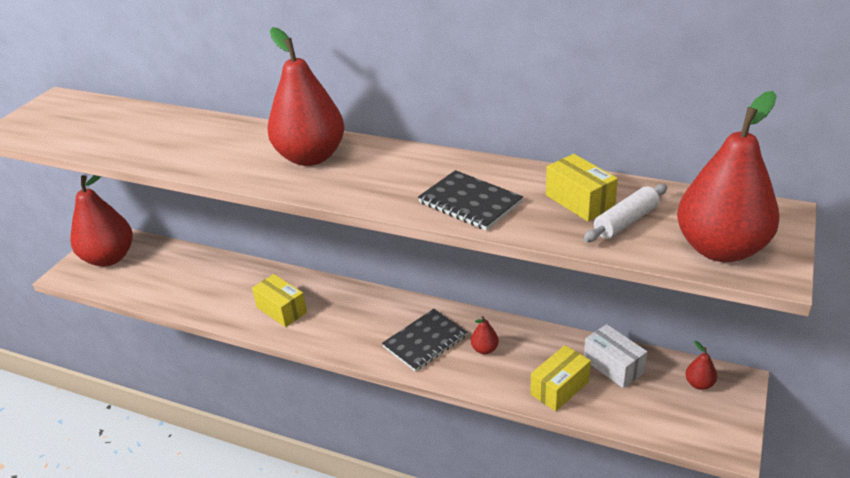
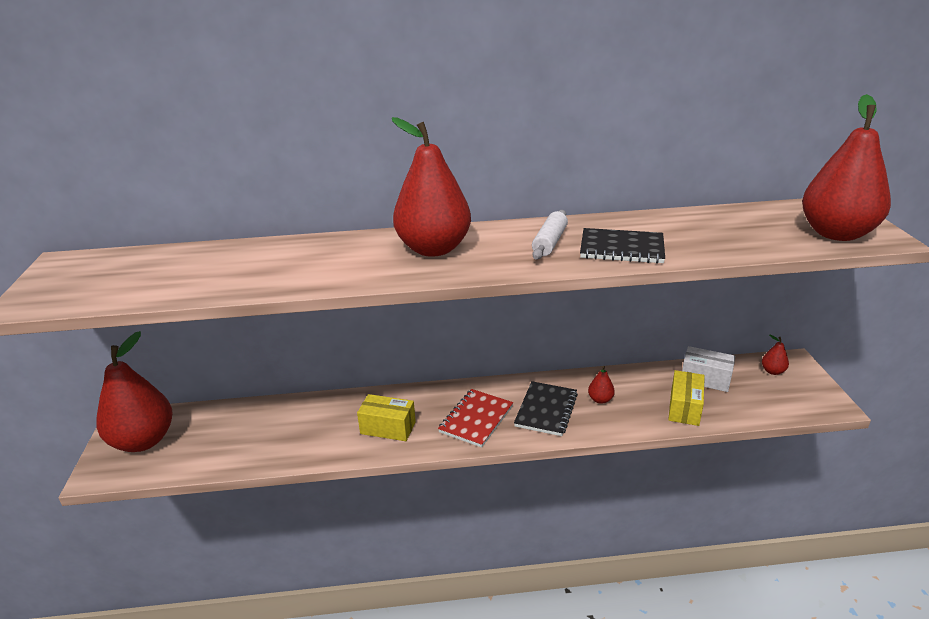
camera: 30 degrees left, 5 degrees down
(357, 328) = (476, 419): none -> red notebook
(579, 201) = (702, 228): yellow box -> none
(626, 222) = (752, 233): white rolling pin -> white rolling pin (550, 242)

